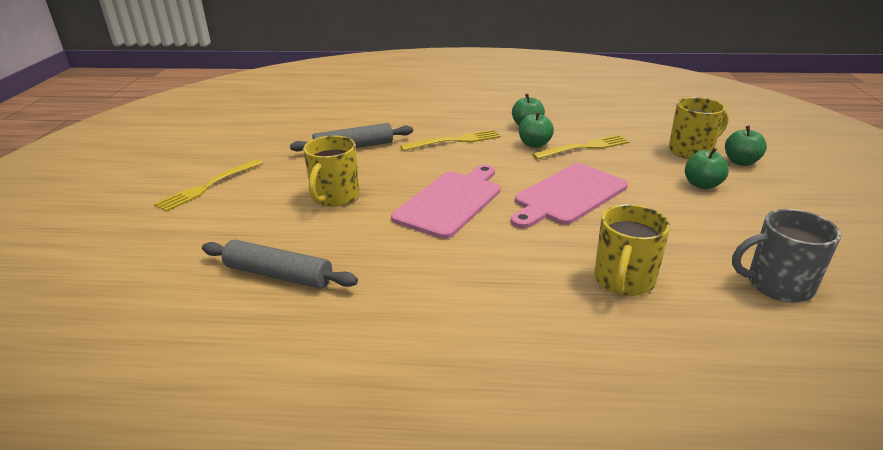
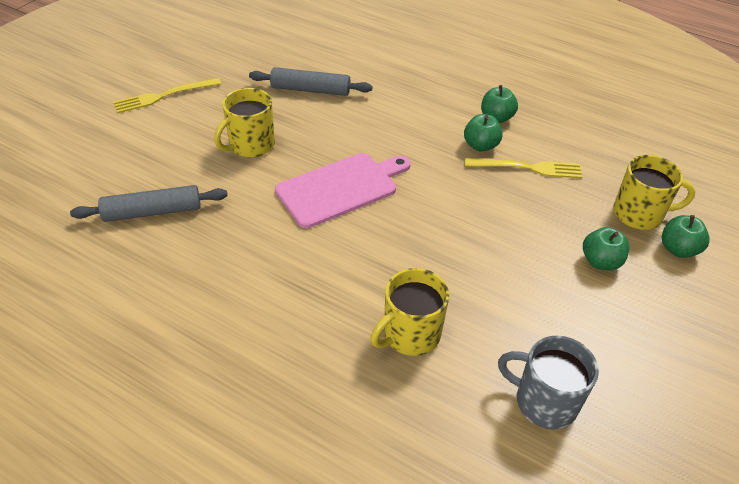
camera: 25 degrees right, 15 degrees up
(278, 275) = (153, 212): grey rolling pin -> grey rolling pin turned 60 degrees counterclockwise
(455, 141) = (407, 113): yellow fork -> none
(568, 195) = (452, 222): pink cutting board -> none

